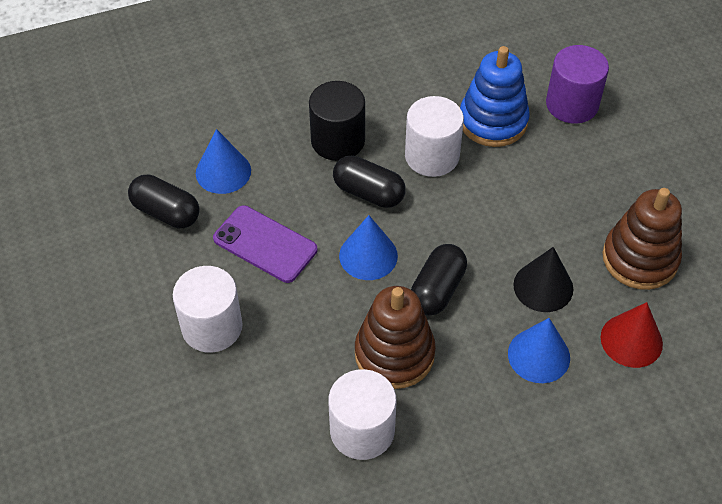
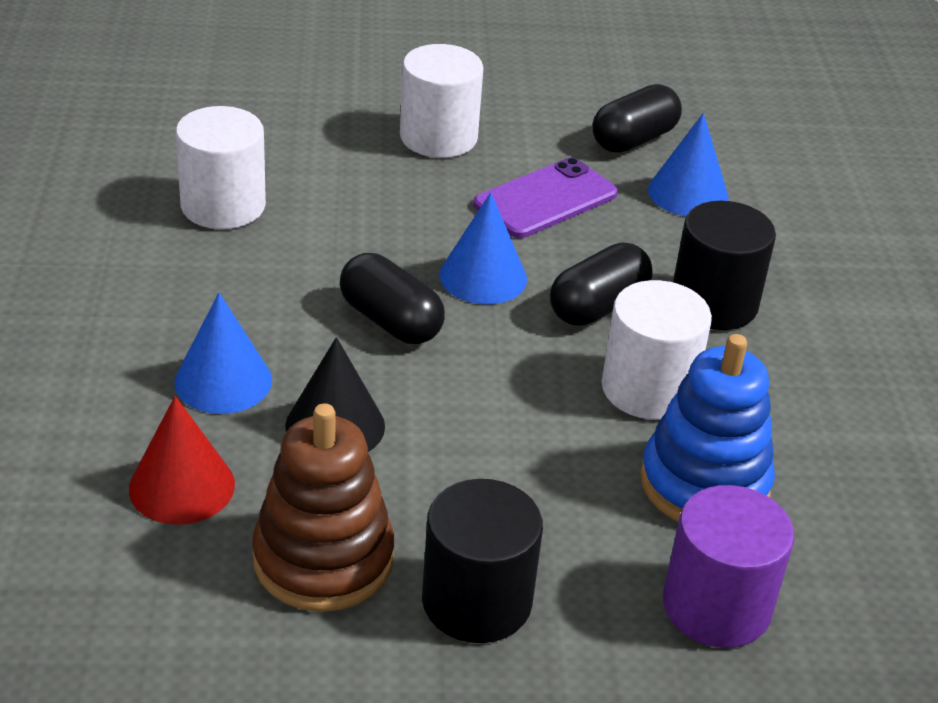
camera: 105 degrees right, 15 degrees down
(394, 354) = (312, 257): brown stacking toy -> none
(626, 190) = (476, 601): none -> black cylinder

